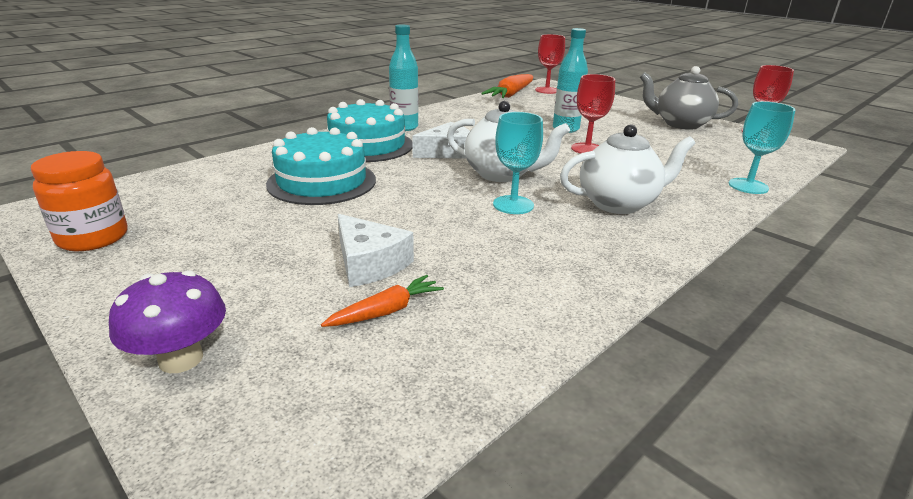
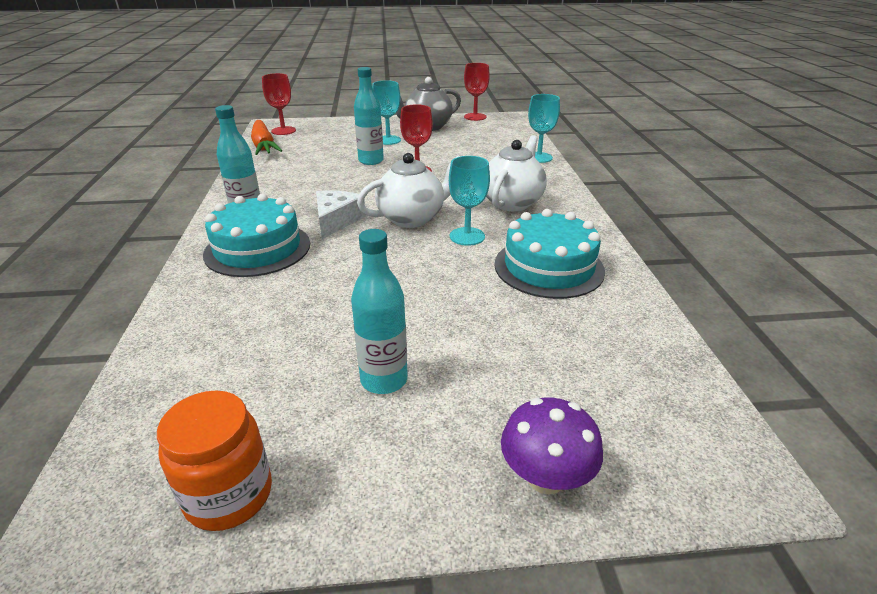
camera: 50 degrees left, 5 degrees up
(253, 243) = (384, 380): none -> turquoise bottle
(322, 182) = (303, 300): turquoise cake -> turquoise cake (548, 267)
(369, 263) = (487, 331): white cheese -> none
(386, 311) = (562, 349): orange carrot -> none
(617, 121) = (388, 140): none -> turquoise goblet

